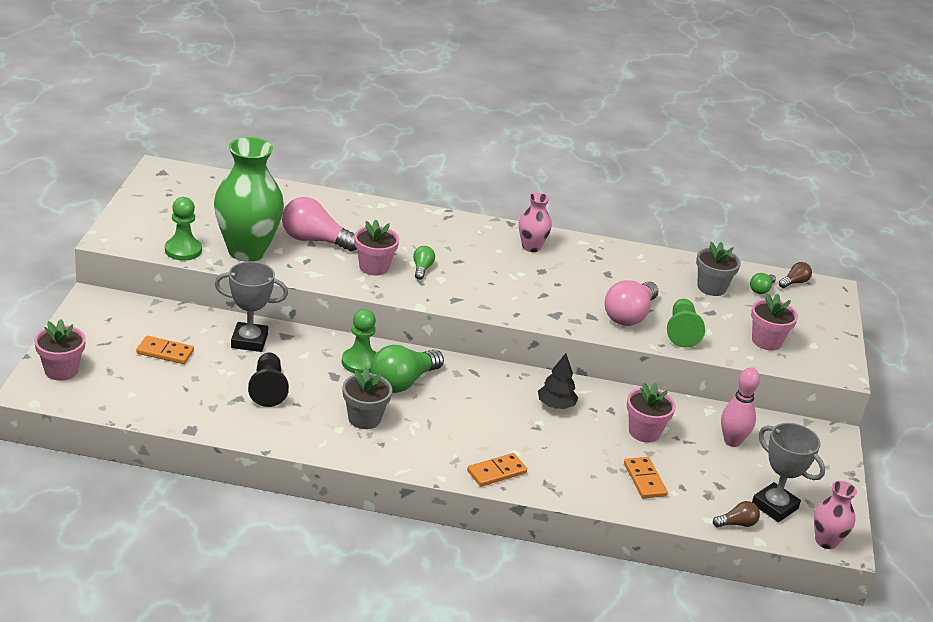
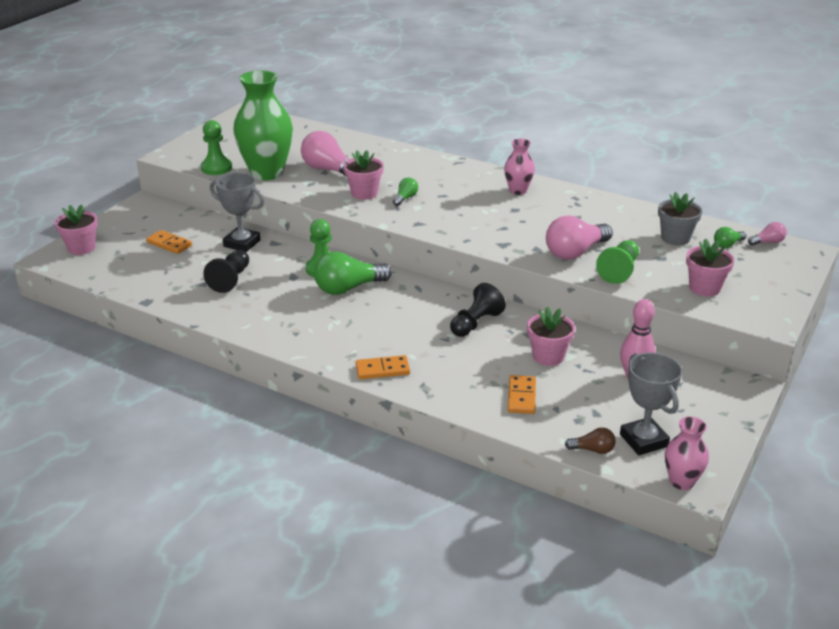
camera: 25 degrees right, 0 degrees up
(364, 418) = (295, 312): grey flower pot -> none
(556, 405) = (476, 323): black tree -> black pawn
(794, 282) = (767, 242): brown light bulb -> pink light bulb

